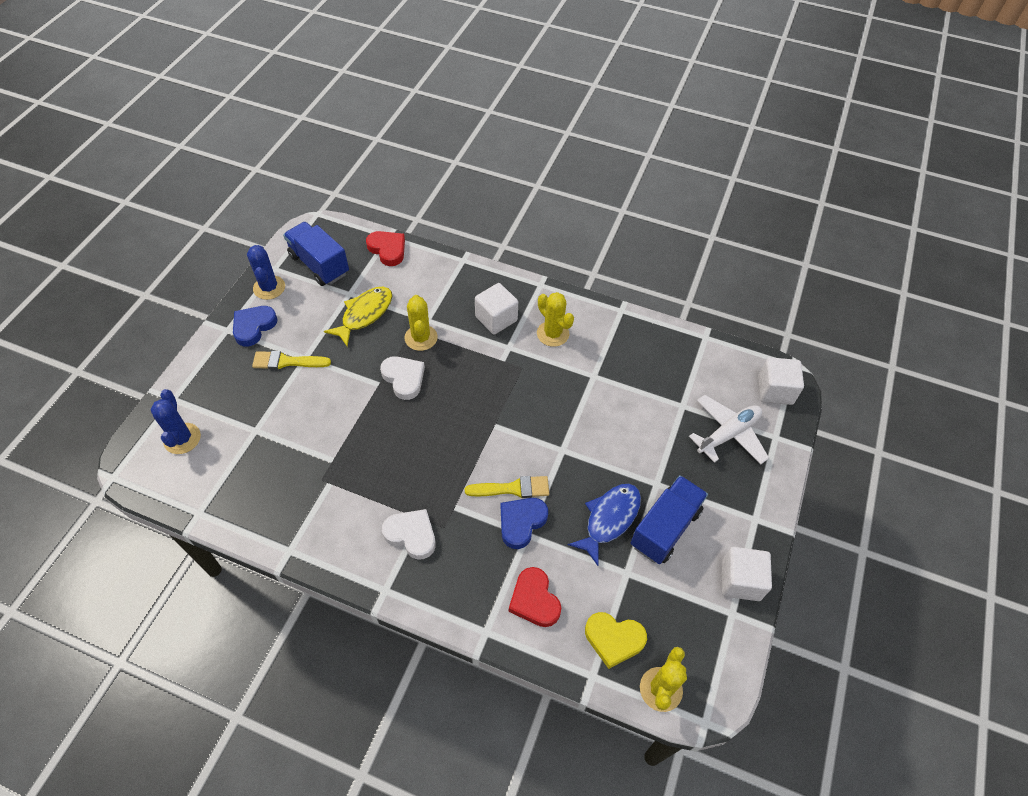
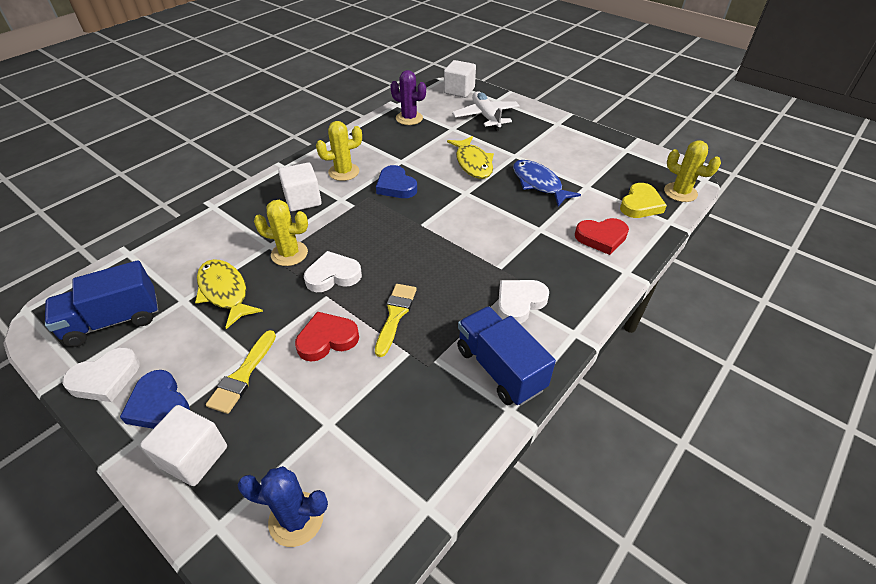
camera: 70 degrees left, 10 degrees down
(269, 288) = (105, 378): blue cactus -> white heart
(387, 249) = (147, 257): red heart -> red heart (327, 339)
(512, 488) = (492, 228): yellow brush -> yellow brush (395, 315)
(521, 522) = (527, 230): blue heart -> blue heart (396, 186)
(620, 444) = (473, 163): none -> yellow fish
(665, 528) = (553, 160): blue truck -> blue truck (500, 368)
(681, 358) = (409, 118): none -> purple cactus
(740, 581) = (602, 140): white cube -> white cube (194, 457)

